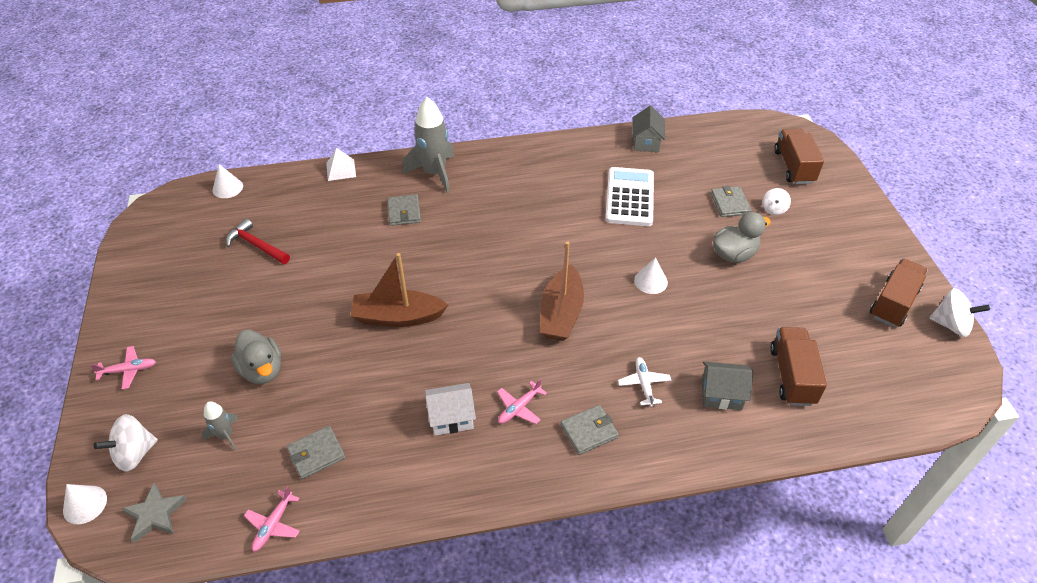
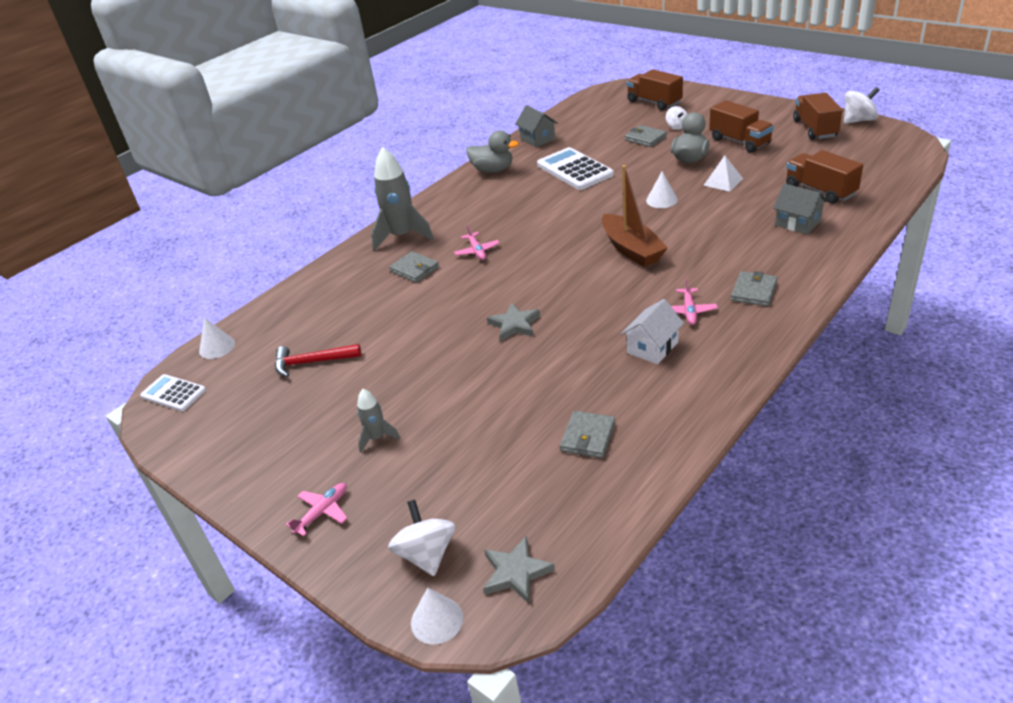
camera: 35 degrees left, 10 degrees down
(134, 454) = (427, 554): white spinning top -> white spinning top turned 150 degrees clockwise
(168, 208) = (173, 393): none -> white calculator
(226, 436) = (492, 482): grey rocket -> grey rocket (377, 438)
(262, 370) = (454, 425): grey duck -> grey duck (493, 170)
(273, 524) = (627, 498): pink plane -> pink plane (477, 251)
(341, 170) = (313, 277): white pyramid -> white pyramid (723, 182)
(398, 317) = (514, 325): brown boat -> grey star
(644, 384) = (746, 248): white plane -> none
(721, 394) = (797, 223): grey house -> grey house turned 75 degrees clockwise
(803, 266) = (739, 141): none -> brown truck

